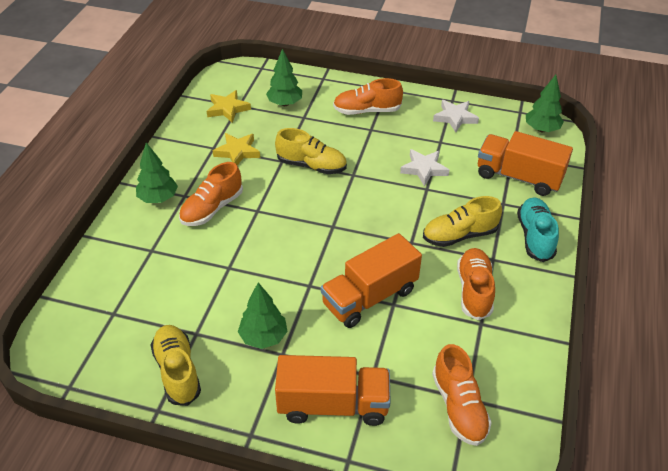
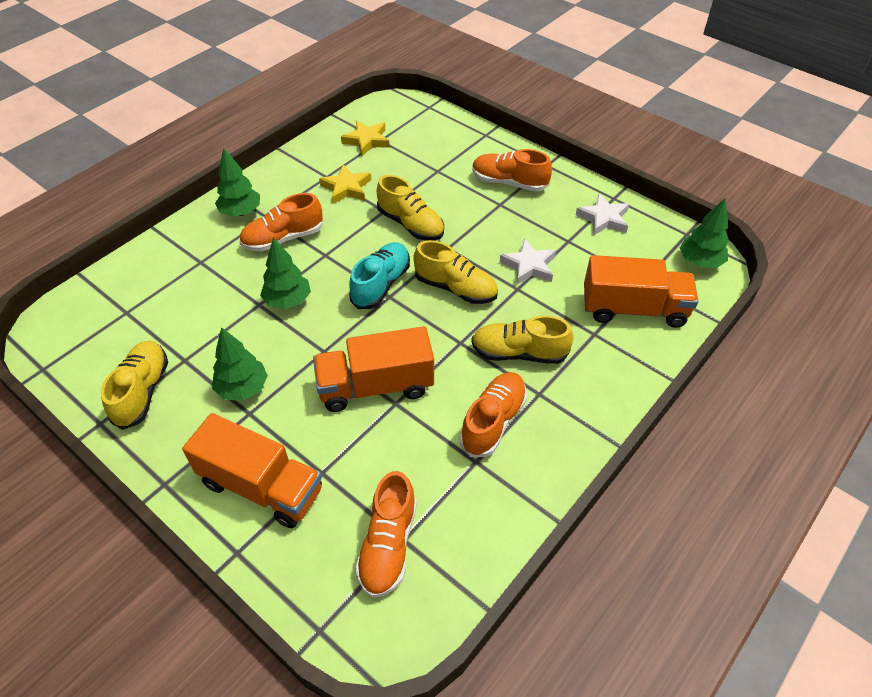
camera: 25 degrees right, 5 degrees up
(285, 103) = (427, 151): green tree -> green tree (288, 301)
(380, 203) = (456, 288): none -> yellow shoe
(518, 177) = (633, 309): orange truck -> orange truck turned 135 degrees clockwise
(535, 237) = (606, 385): turquoise shoe -> turquoise shoe (381, 284)

